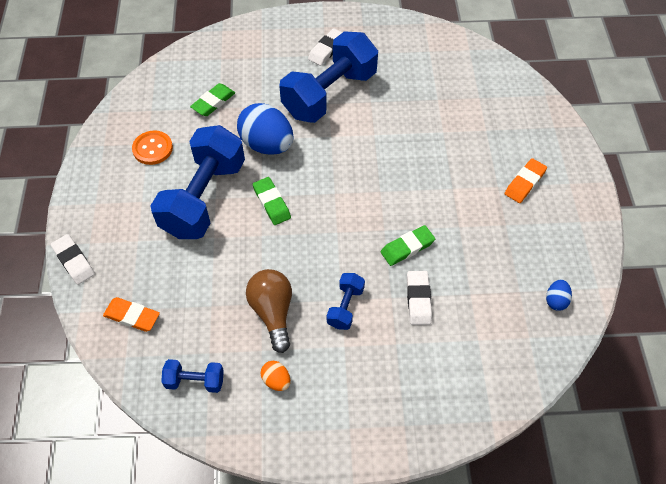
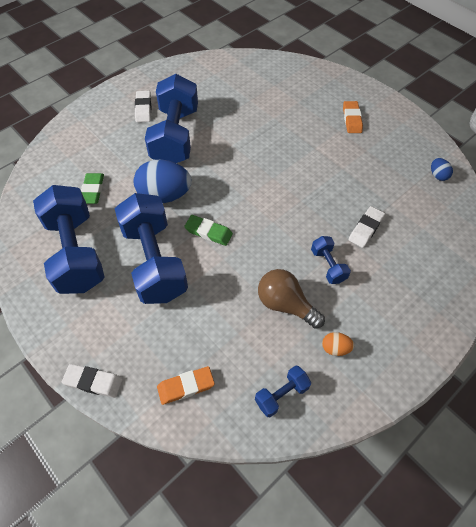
camera: 40 degrees left, 0 degrees up
(153, 148) = (76, 253): orange button -> blue dumbbell
(407, 247) = (326, 201): green eraser -> none
(418, 299) = (365, 228): white eraser -> white eraser turned 75 degrees clockwise

